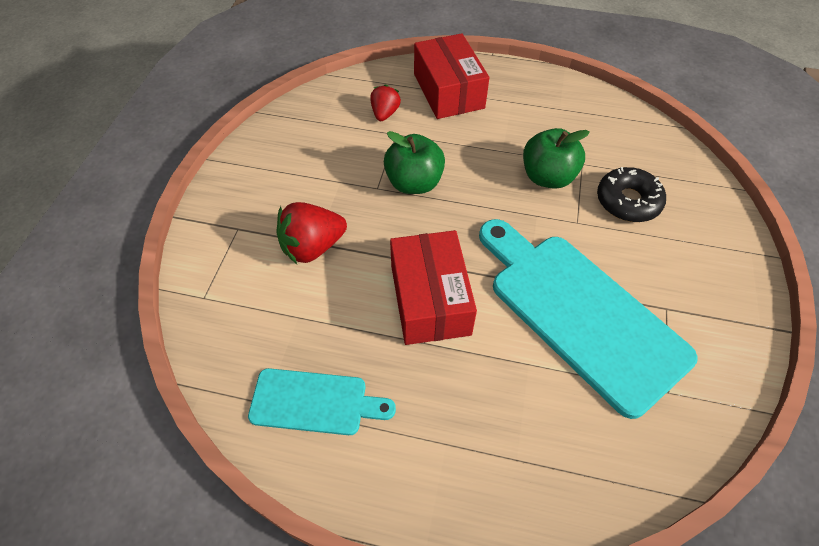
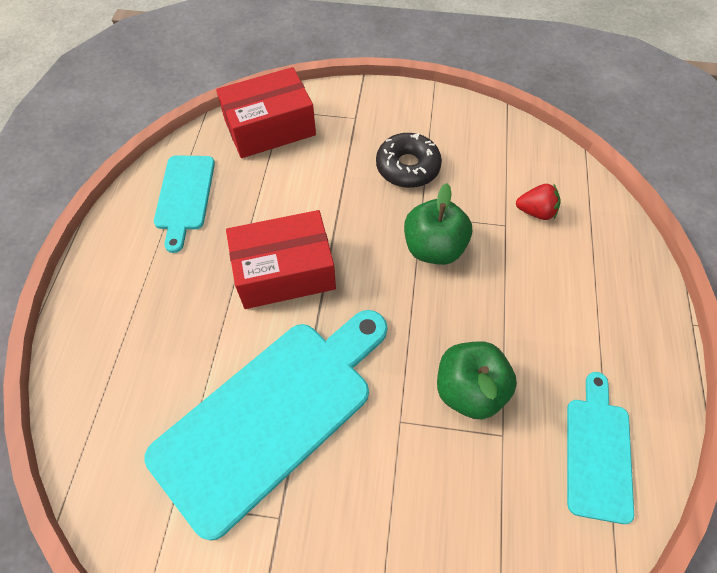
camera: 85 degrees right, 5 degrees up
(312, 247) = (339, 173): red strawberry -> none
(448, 91) = (597, 274): red box -> red box (270, 127)
(589, 117) = (598, 452): none -> turquoise cutting board
(628, 201) = (444, 491): black donut -> black donut (407, 167)

